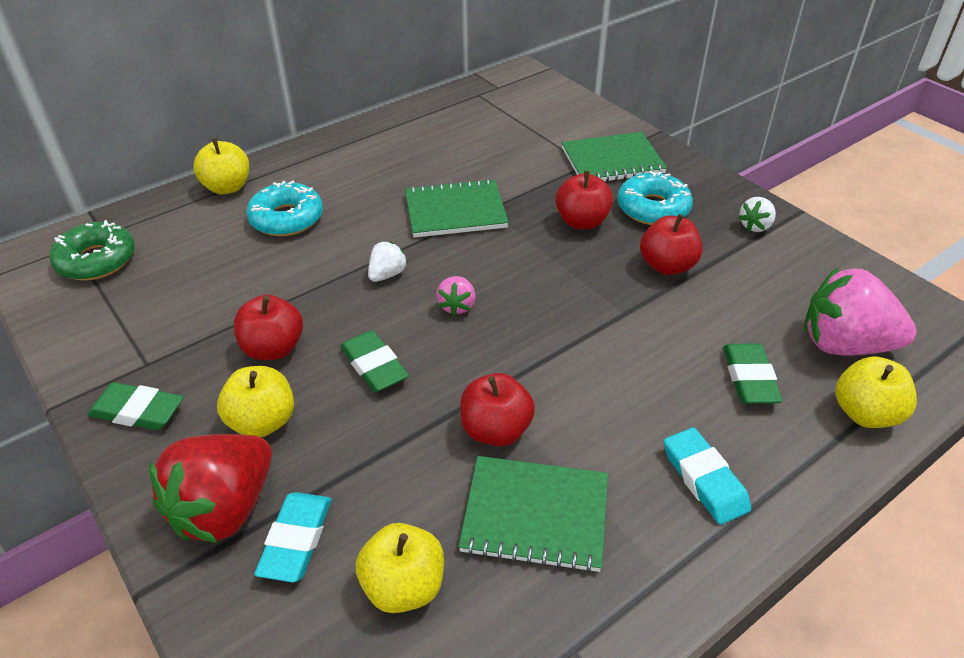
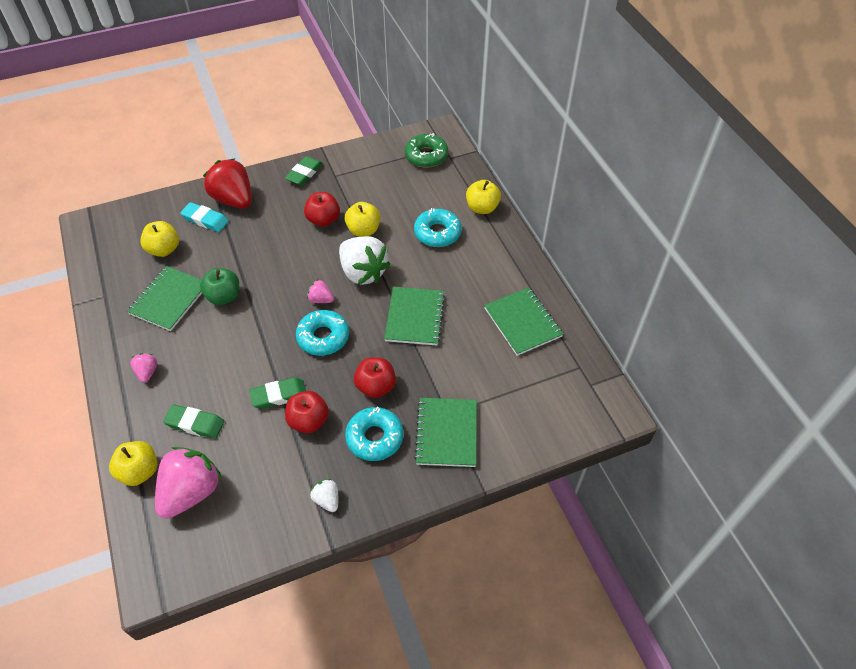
camera: 105 degrees right, 10 degrees up
(262, 422) = (276, 213): yellow apple -> yellow apple (363, 230)
(374, 366) = (291, 257): green eraser -> green eraser (279, 395)
(387, 274) = (363, 272): white strawberry -> white strawberry, size x2.12
(430, 133) = (522, 322): none -> green notebook
(496, 430) = (224, 296): red apple -> green apple
(527, 286) = (323, 337): none -> turquoise donut
(704, 479) = (147, 372): turquoise eraser -> pink strawberry

